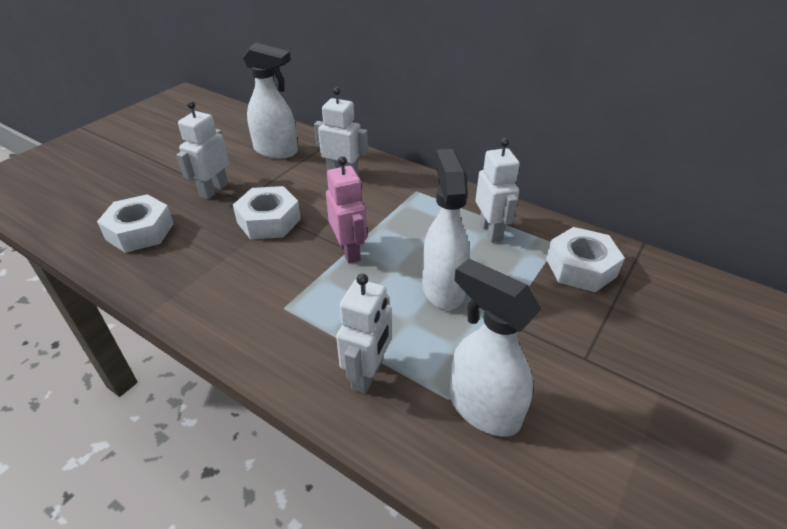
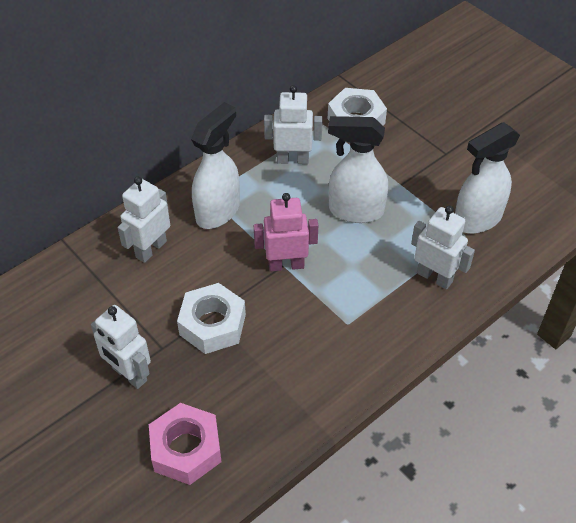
camera: 75 degrees left, 10 degrees up
(140, 231) = (186, 449): white nut -> pink nut
(276, 151) = (68, 305): white spray bottle -> white spray bottle (218, 211)

